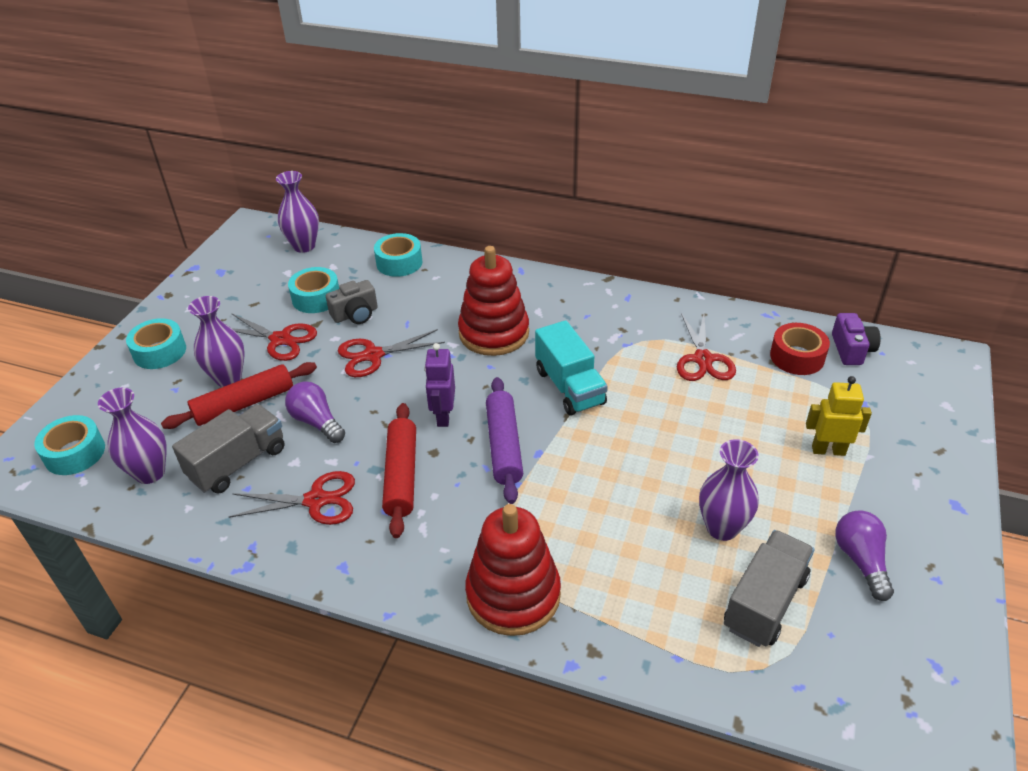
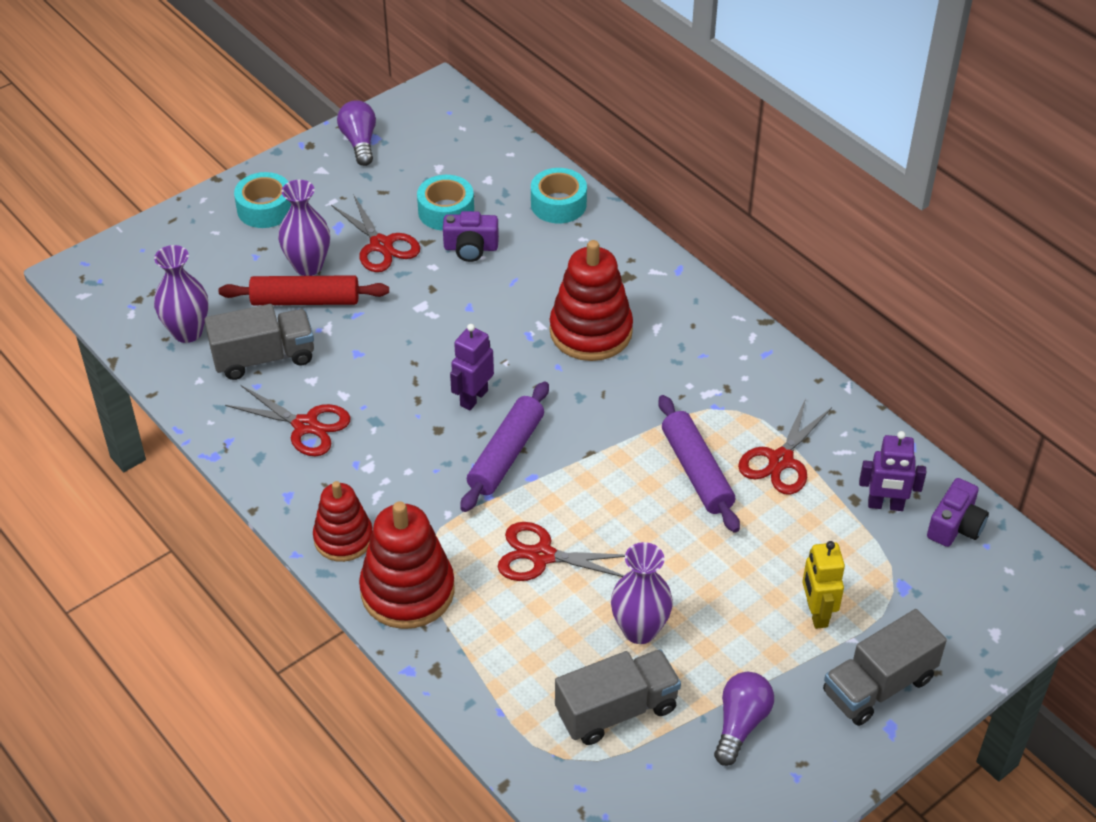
camera: 30 degrees right, 5 degrees up
(75, 453) = (138, 283): turquoise tape -> none
(304, 246) = (476, 141): purple vase -> none
(316, 422) = (356, 349): purple light bulb -> purple light bulb (359, 142)
(355, 314) = (471, 248): grey camera -> purple camera
(373, 355) = (455, 302): red scissors -> red scissors (542, 556)
(401, 475) = (393, 438): red rolling pin -> none
(421, 578) = (343, 538): none -> red stacking toy
(569, 387) = (617, 425): turquoise truck -> none
(654, 393) = (696, 471): none -> purple rolling pin
(797, 357) = (885, 505): red tape -> purple robot
(828, 450) = (816, 613): yellow robot -> yellow robot turned 135 degrees counterclockwise
(918, 479) = (878, 686): none -> grey truck

